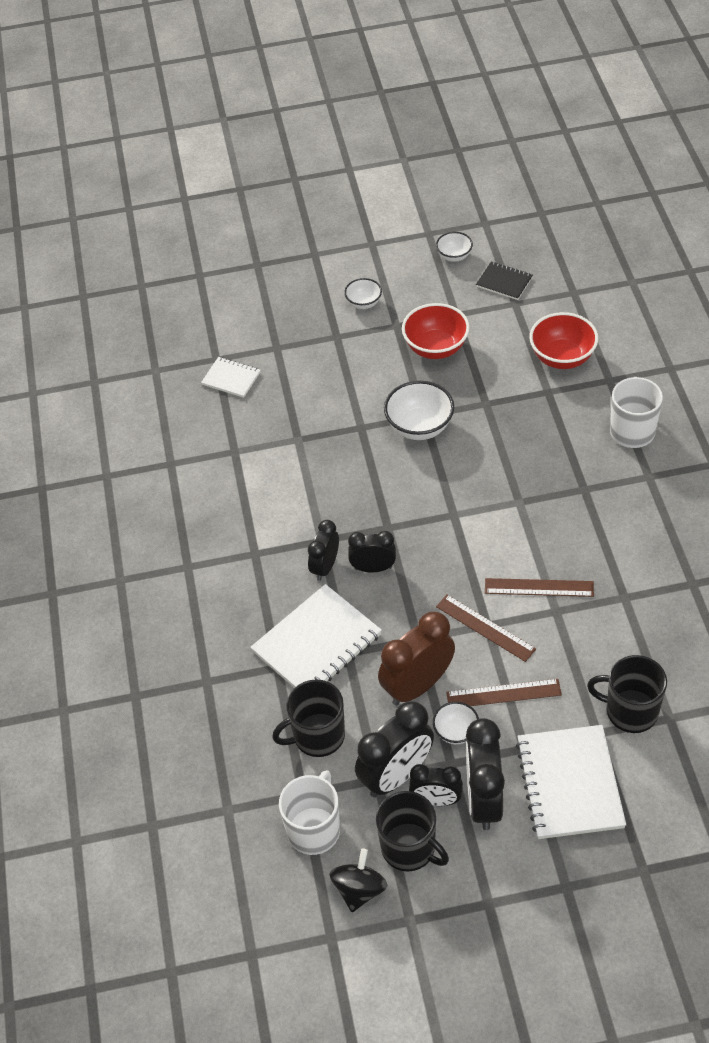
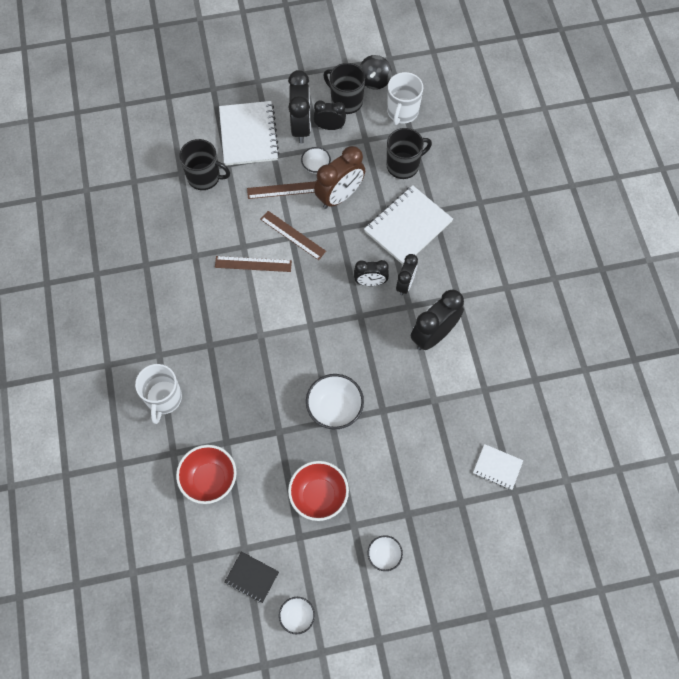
camera: 175 degrees right, 15 degrees up
(396, 775) = (353, 141): black clock -> black clock (433, 335)

